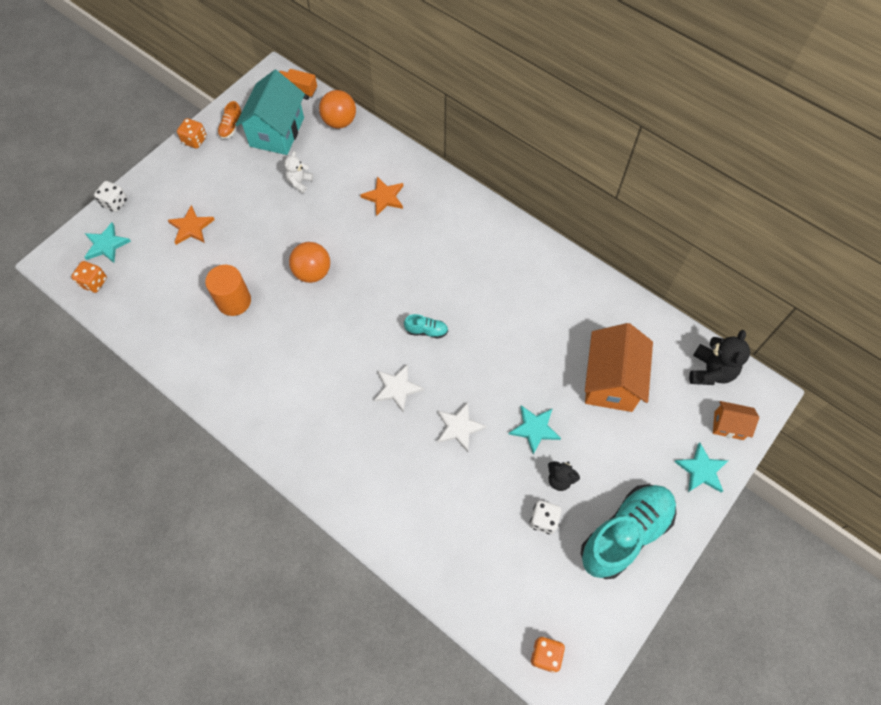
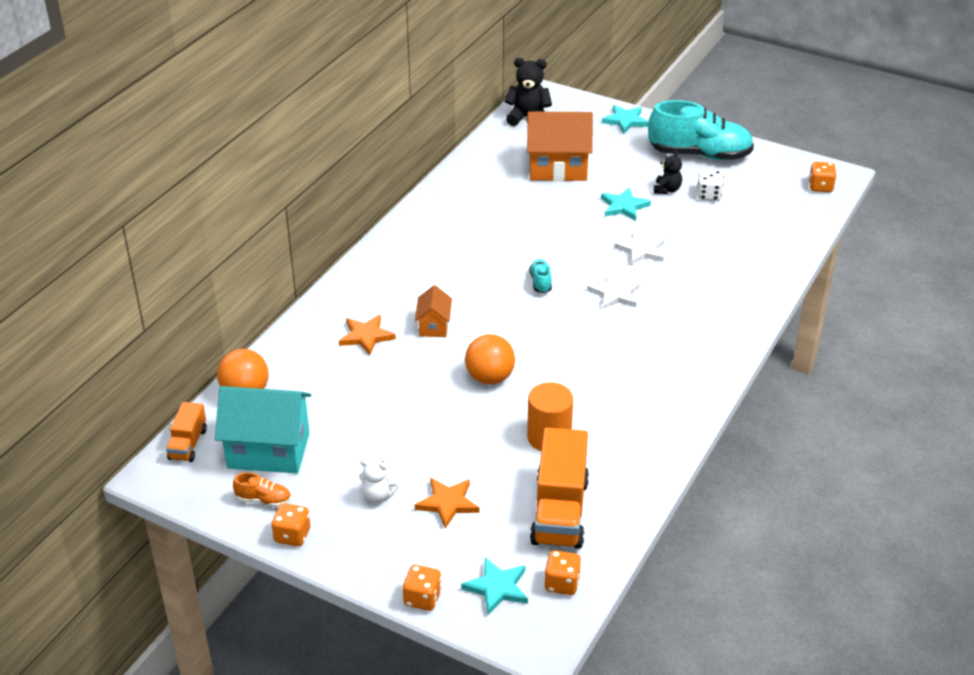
camera: 100 degrees left, 25 degrees down
(115, 203) = (422, 598): white dice -> orange dice
(158, 294) = (560, 511): none -> orange truck
(299, 182) = (354, 413): white teddy bear -> white teddy bear (378, 496)
(625, 534) = (699, 154): turquoise shoe -> turquoise shoe turned 150 degrees clockwise
(728, 425) = (578, 109): orange house -> orange house (434, 326)

